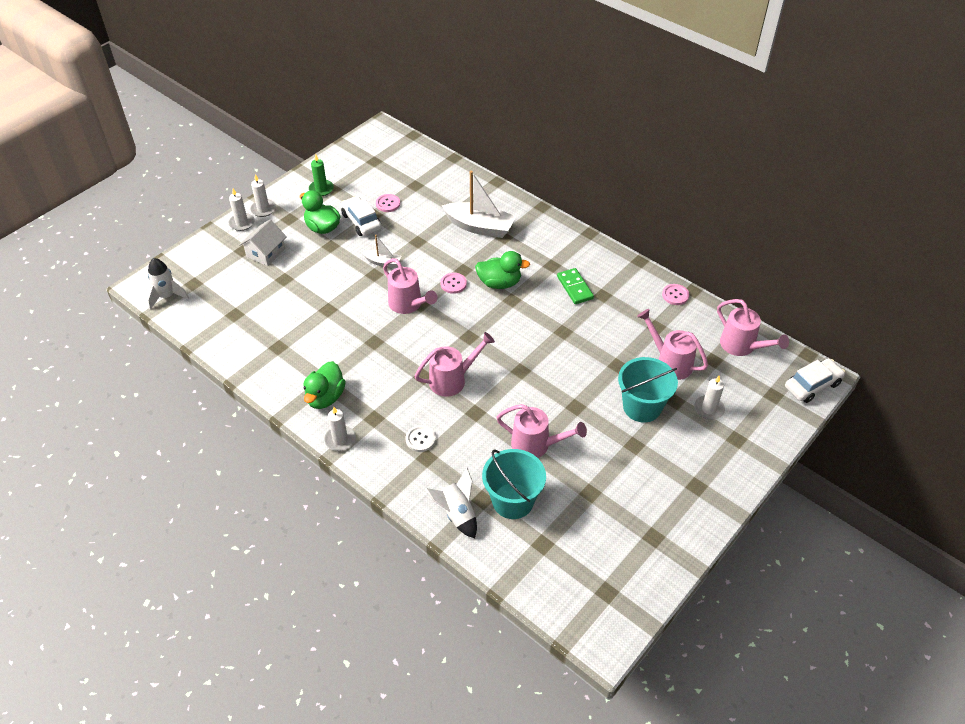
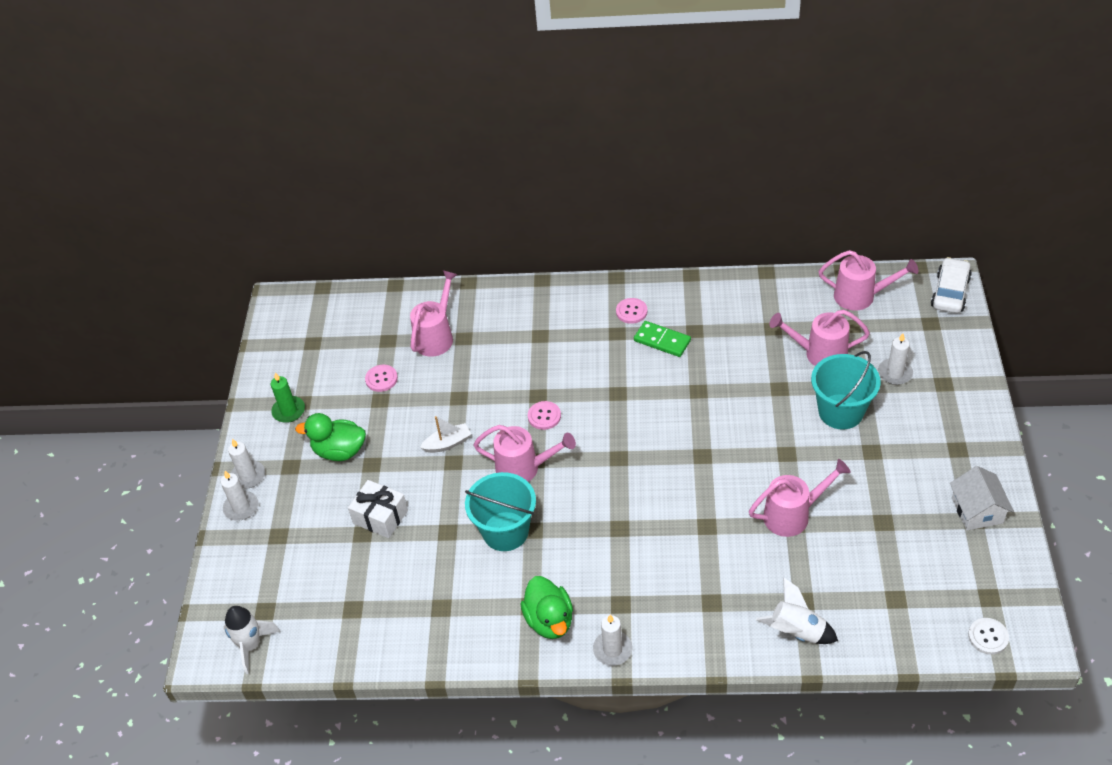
camera: 35 degrees left, 0 degrees up
(266, 253) = (308, 520): white house -> white house (977, 510)
(303, 277) = (380, 517): none -> white gift
(361, 222) = (375, 416): white car -> none
(420, 439) = (686, 589): white button -> white button (988, 637)
(452, 380) = (651, 511): pink watering can -> pink watering can (436, 336)
(479, 227) = (504, 341): white boat -> none
(499, 283) = (587, 384): green duck -> none
(513, 501) = (830, 581): turquoise bucket -> turquoise bucket (505, 531)
(675, 295) = (757, 287): pink button -> pink button (631, 311)

